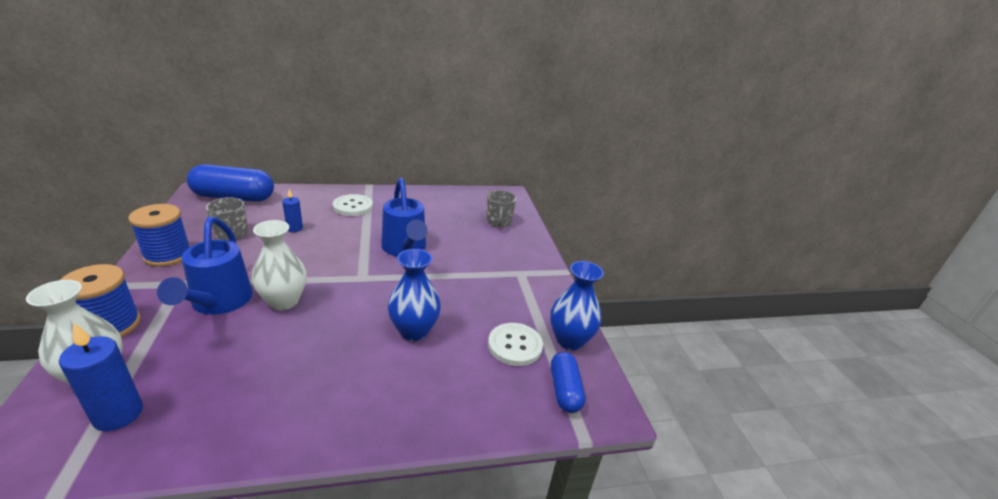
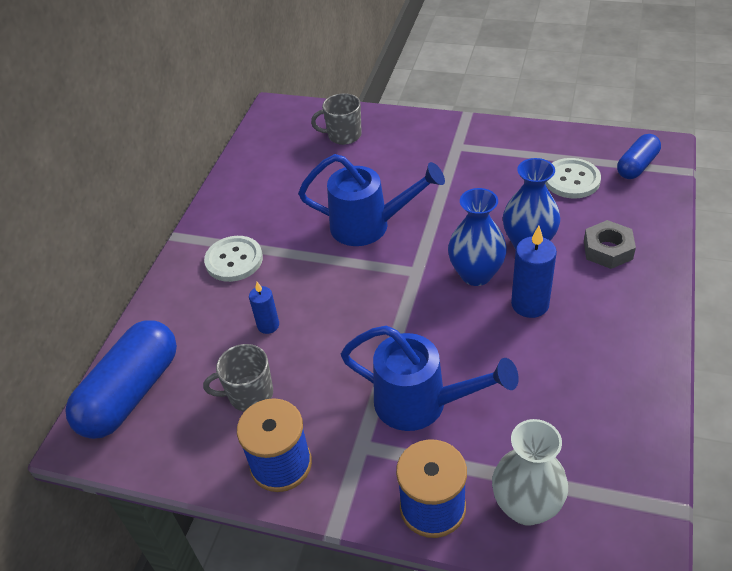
camera: 55 degrees left, 15 degrees up
(118, 414) = (591, 478): blue candle -> blue candle (530, 304)
(284, 301) = (439, 343): white vase -> none
(424, 385) = (607, 250): none -> grey nut
(499, 222) = (343, 135): grey mug -> grey mug turned 150 degrees clockwise
(564, 390) = (637, 166): blue capsule -> blue capsule turned 75 degrees counterclockwise
(569, 340) = (575, 144): blue vase -> blue vase (476, 274)

